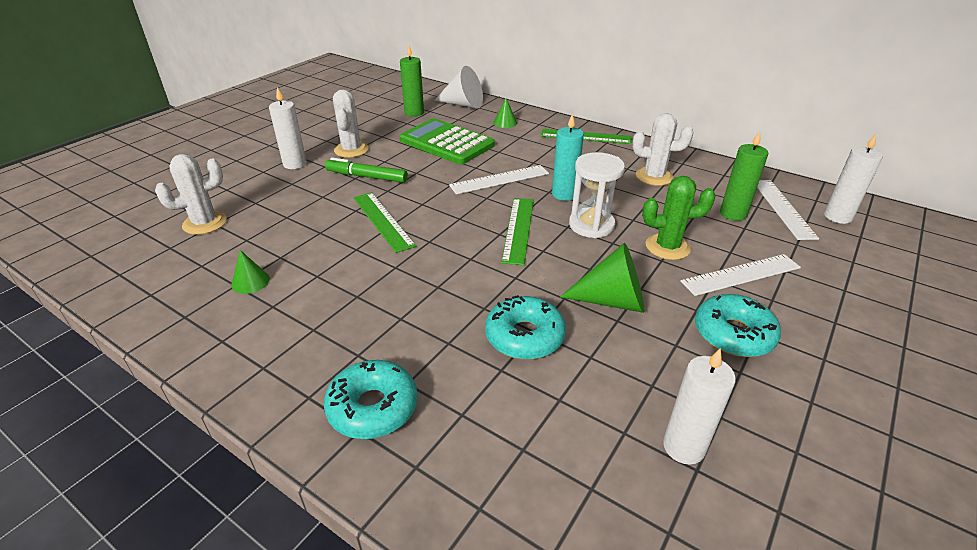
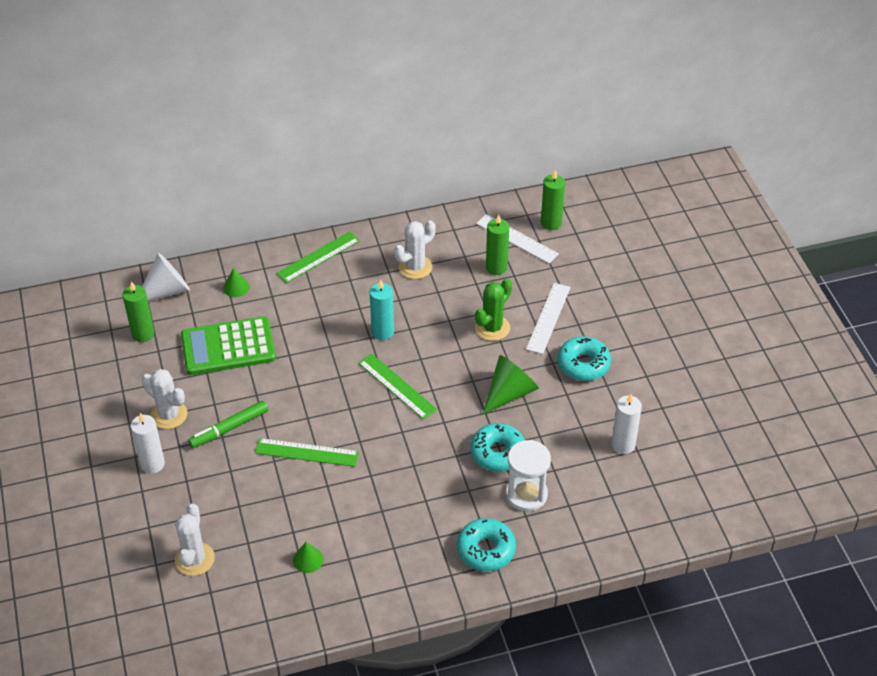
camera: 50 degrees left, 10 degrees up
(499, 179) = (323, 353): white ruler -> none
(591, 225) = (432, 346): white hourglass -> white hourglass (526, 494)
(837, 217) = (551, 223): white candle -> green candle

